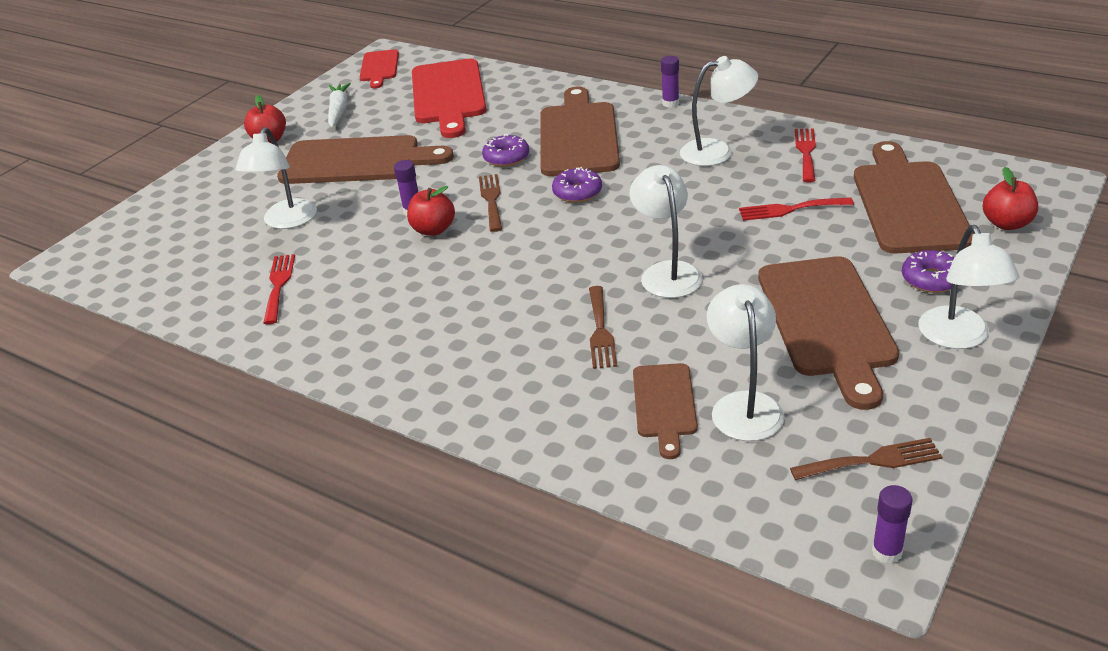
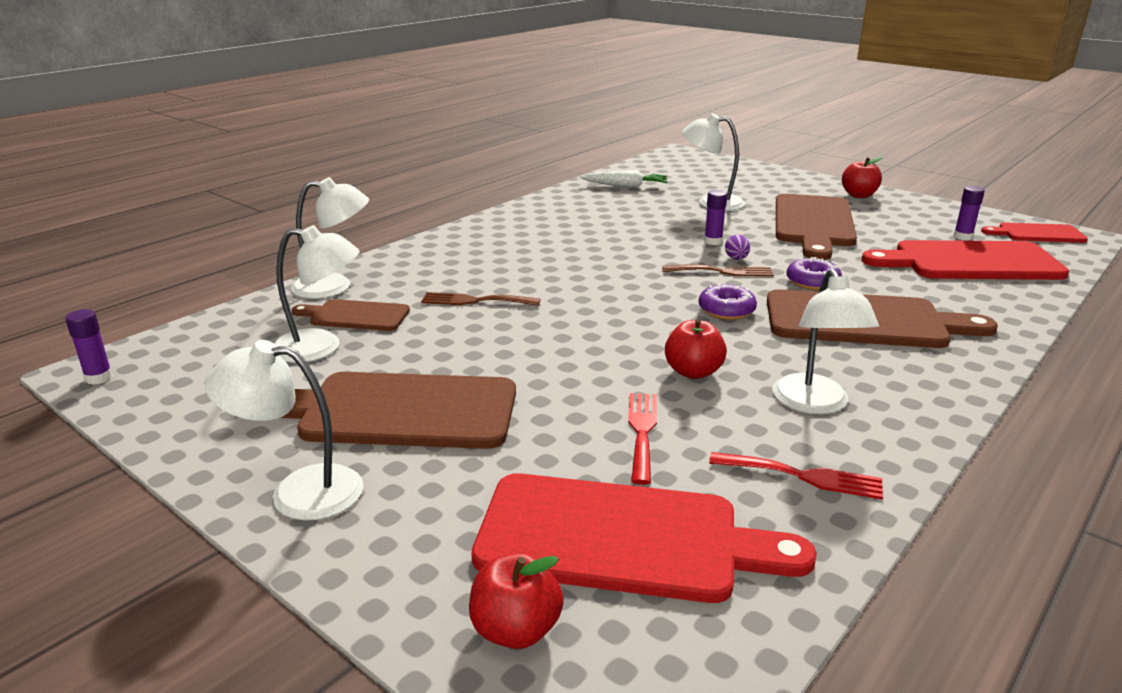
camera: 95 degrees right, 10 degrees down
(279, 285) = (617, 201): red fork -> none
(338, 111) = (922, 217): white carrot -> white carrot (625, 186)
(433, 230) = (676, 248): red apple -> red apple (693, 372)
(458, 195) = (736, 259): none -> purple egg
(667, 272) = (547, 339): white lamp -> white lamp (334, 286)
(670, 103) = (968, 389): purple glue stick -> purple glue stick (962, 237)
(872, 461) = (191, 393): brown fork -> none
(908, 203) = (621, 538): brown cutting board -> red cutting board
(931, 279) = (423, 504): purple donut -> none

